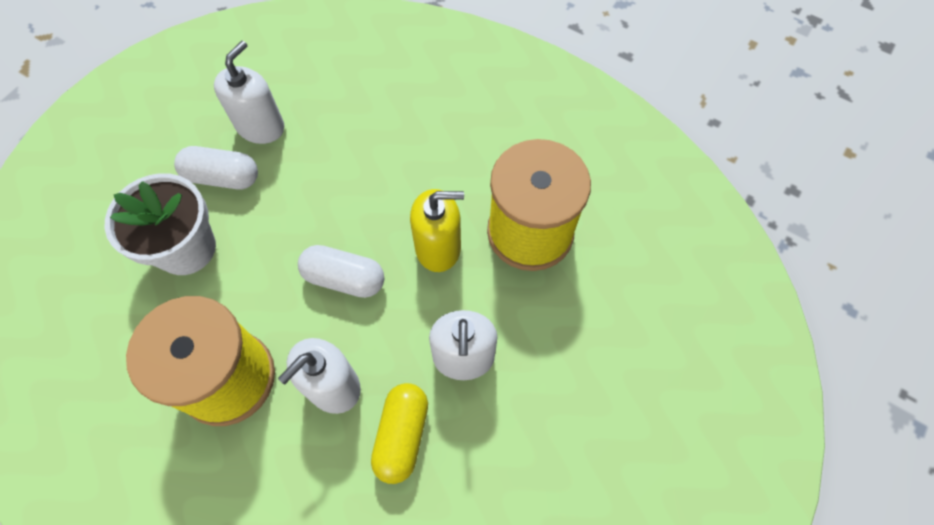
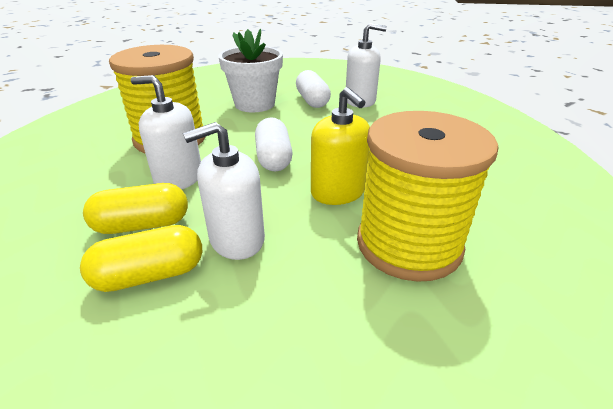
camera: 65 degrees right, 30 degrees down
(477, 438) = (150, 275): none -> yellow capsule

